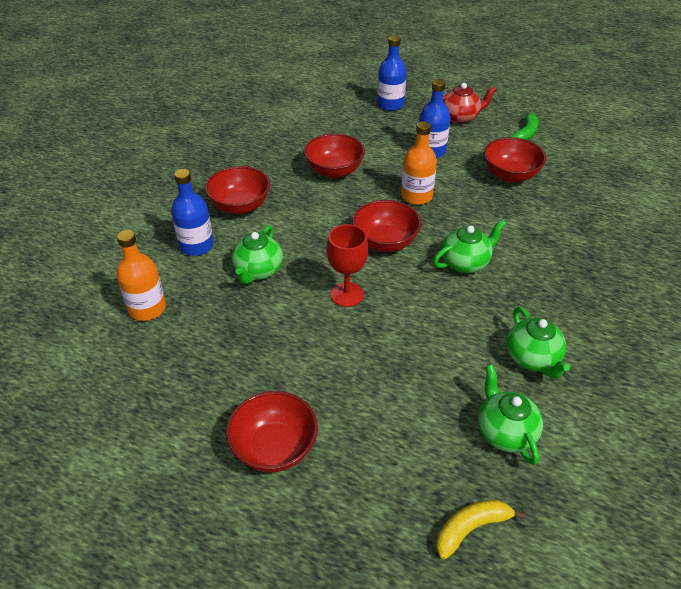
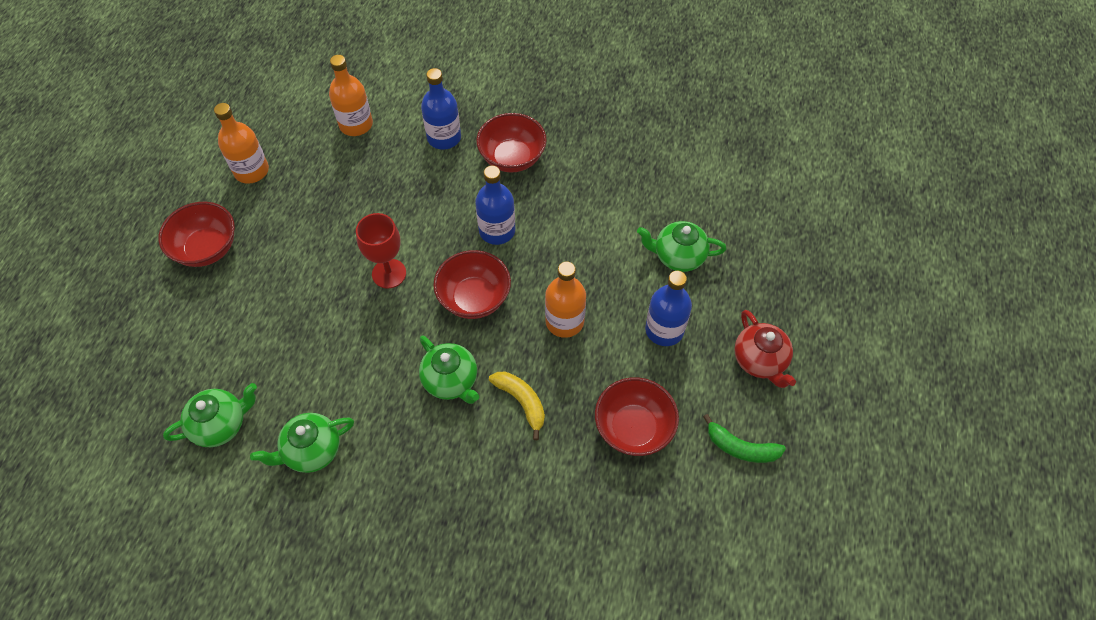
camera: 80 degrees right, 15 degrees up
(173, 403) = (251, 171): none -> orange bottle
(258, 271) = (414, 194): green teapot -> green teapot (678, 256)
(334, 171) = (595, 231): red bowl -> none
(390, 105) = (764, 272): blue bottle -> blue bottle (497, 231)
(471, 528) = (126, 399): yellow banana -> yellow banana (522, 402)

